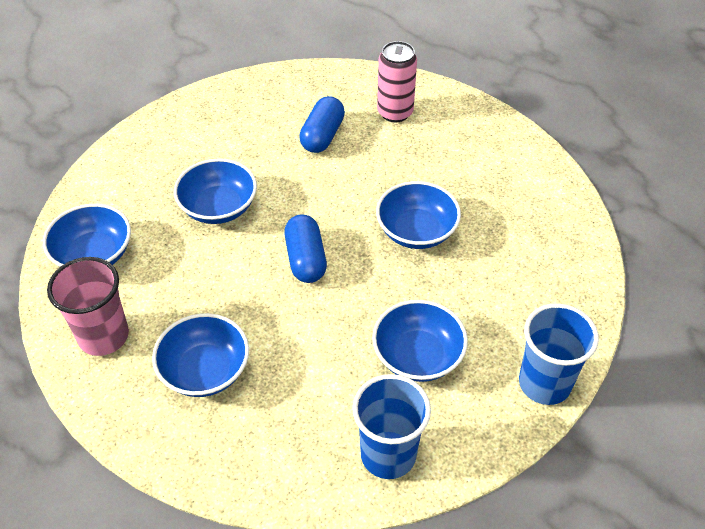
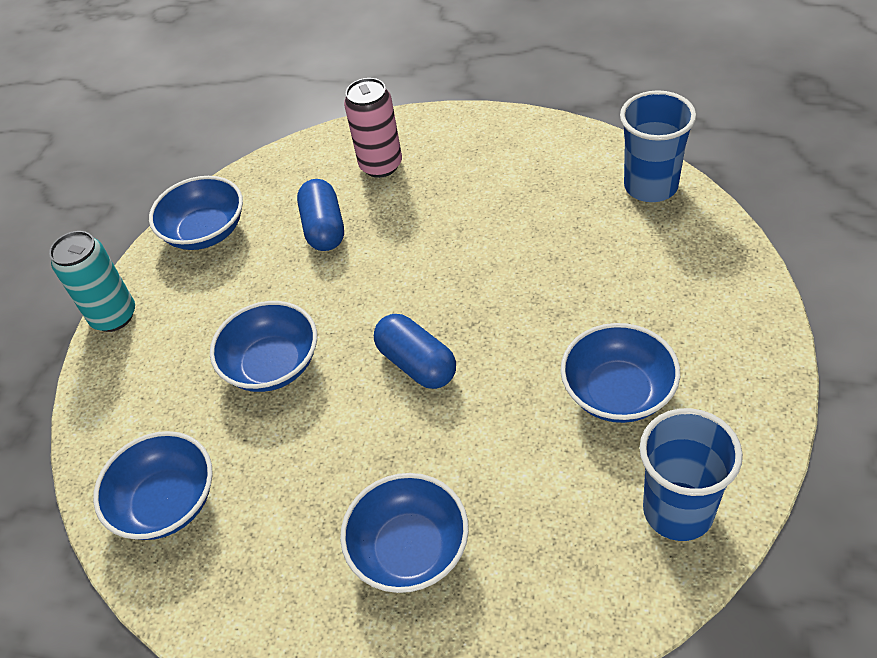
camera: 25 degrees left, 0 degrees up
(103, 336) = (258, 587): pink cup -> none
(152, 122) = (114, 316): none -> turquoise can
(416, 231) = (506, 269): blue bowl -> blue bowl (206, 232)
(544, 383) = (758, 344): blue cup -> blue cup (650, 186)

